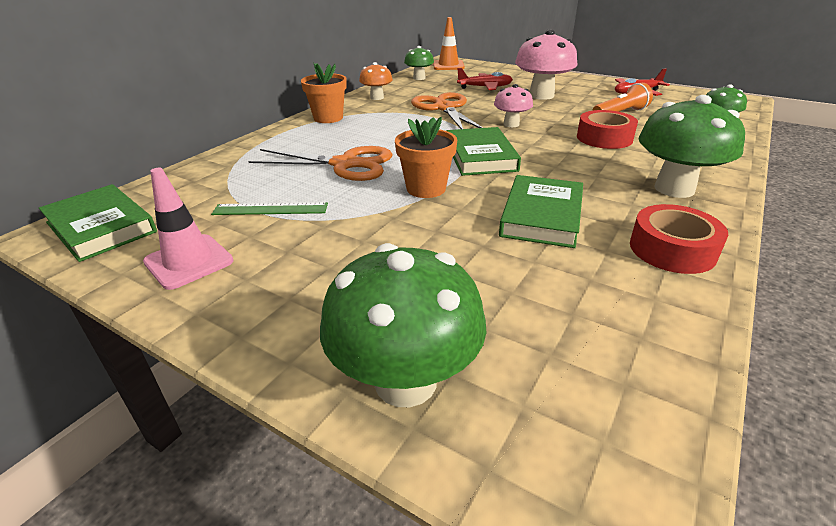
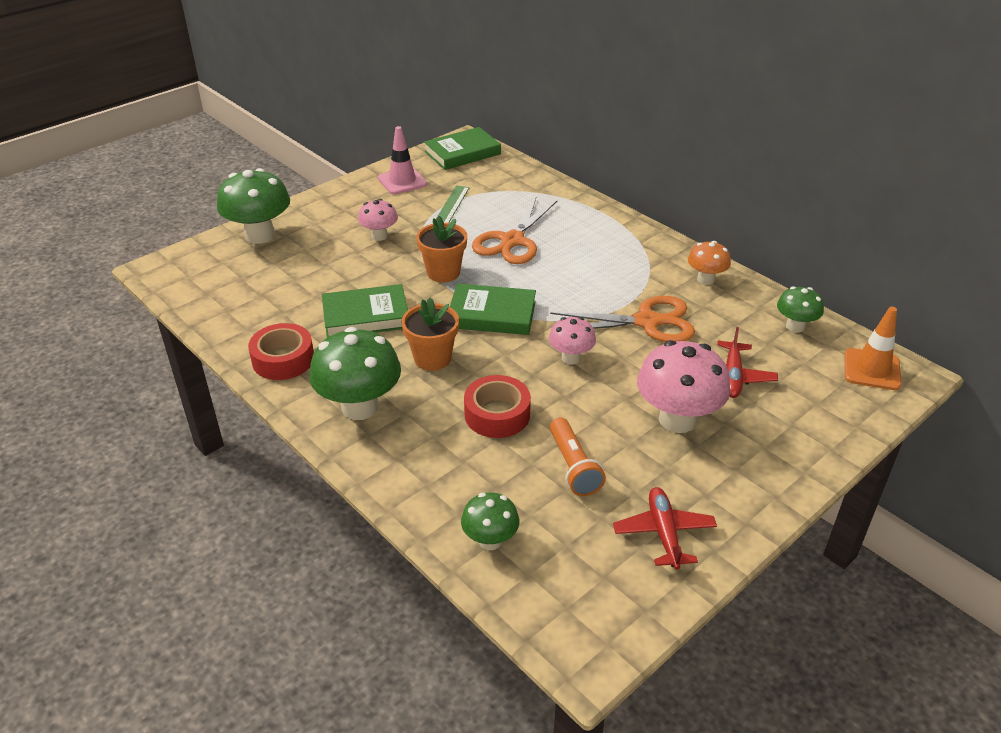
camera: 105 degrees right, 5 degrees up
(328, 118) = (639, 241): orange flower pot -> orange flower pot (432, 358)
(362, 246) = (379, 236): none -> pink mushroom
(541, 216) = (366, 316): green book -> green book turned 45 degrees counterclockwise

